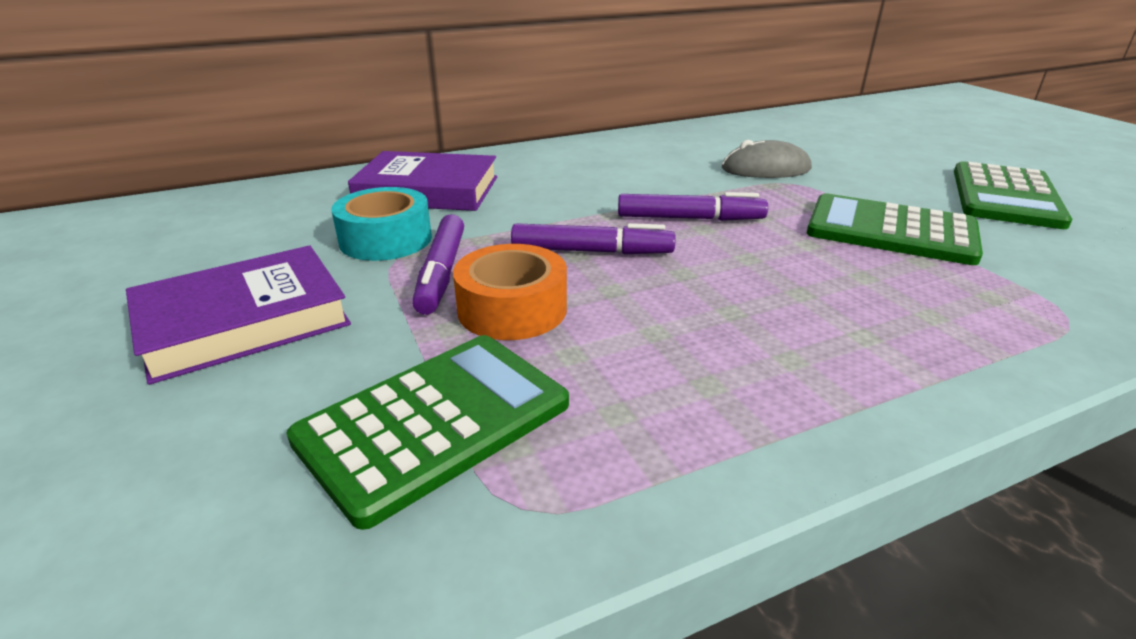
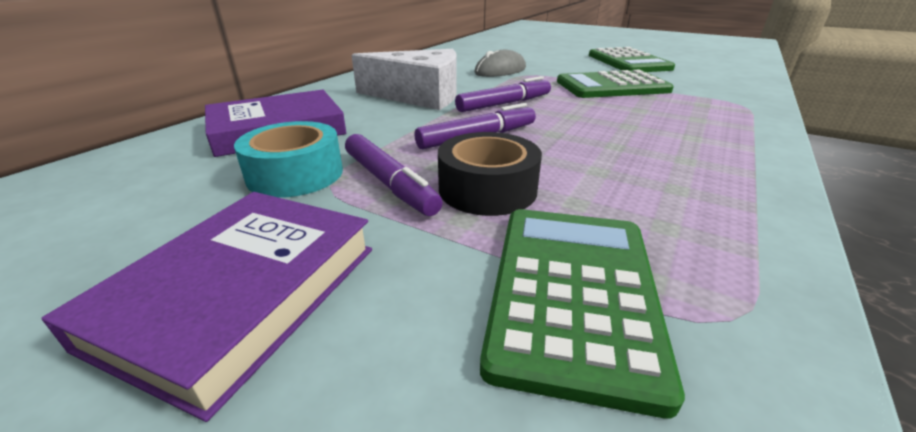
camera: 35 degrees left, 0 degrees up
(512, 309) = (487, 189): orange tape -> black tape
(610, 183) = (419, 95): none -> white cheese

